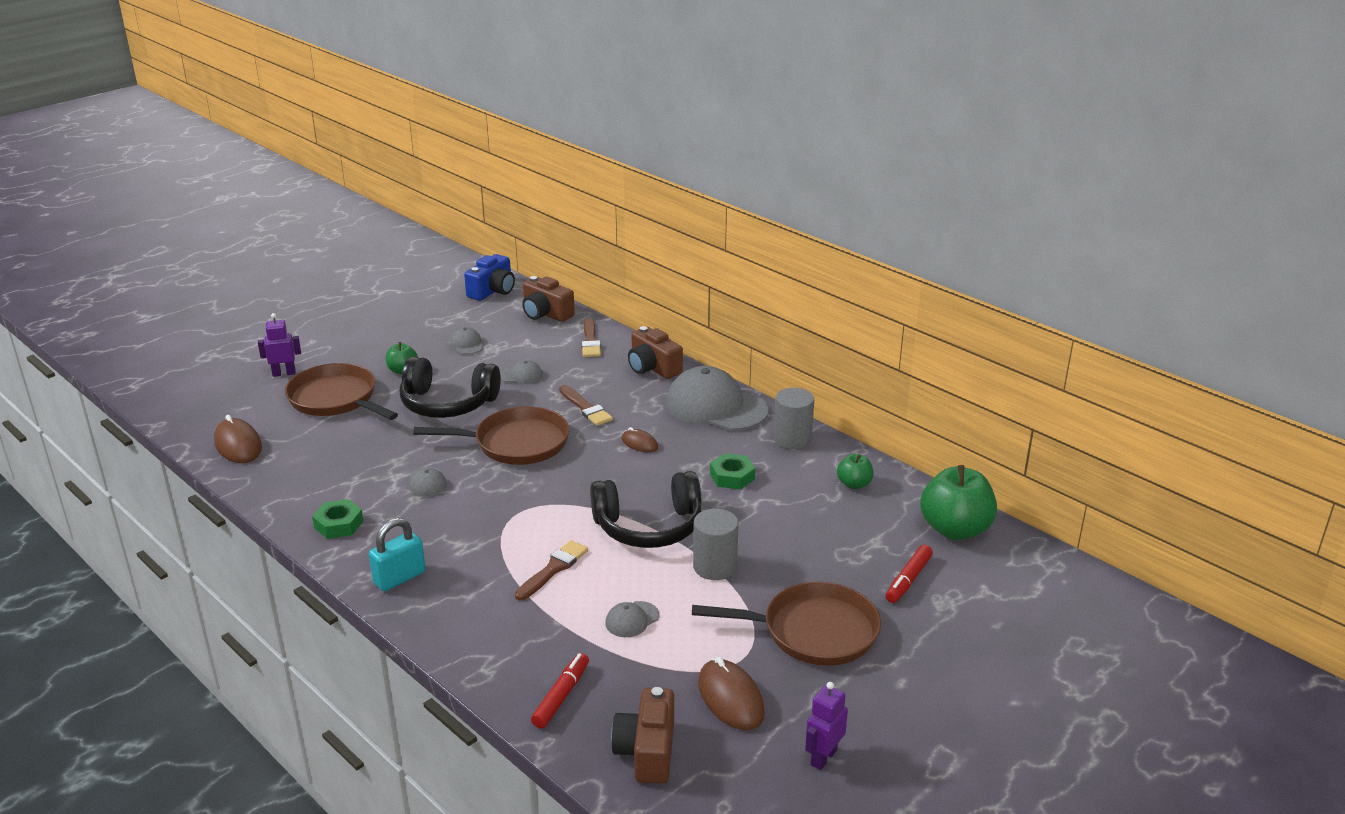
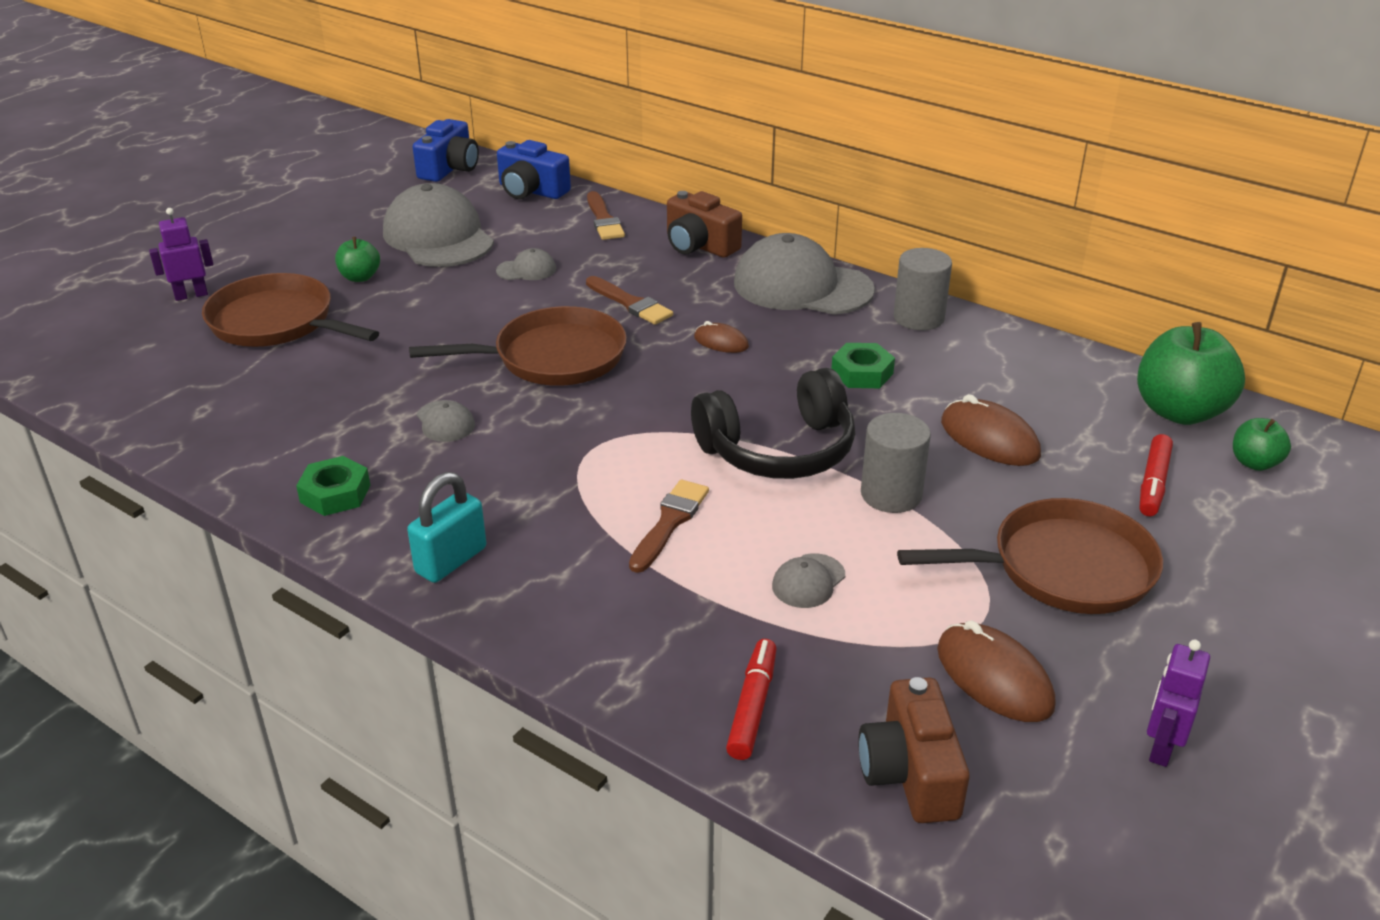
camera: 10 degrees left, 5 degrees up
(238, 445) = (151, 397): brown mouse -> brown mouse (989, 439)
(447, 404) = (438, 315): black headphones -> none
(467, 344) = (438, 237): grey cap -> grey cap, size x2.33
(546, 313) = (531, 191): brown camera -> blue camera
(854, 484) = (1024, 367): green apple -> green apple (1254, 463)

